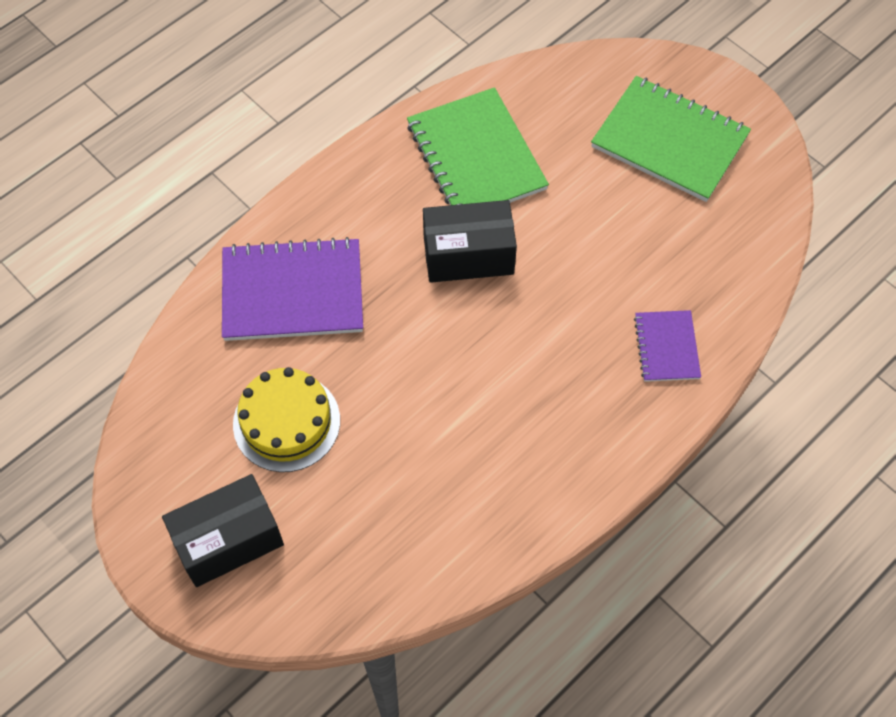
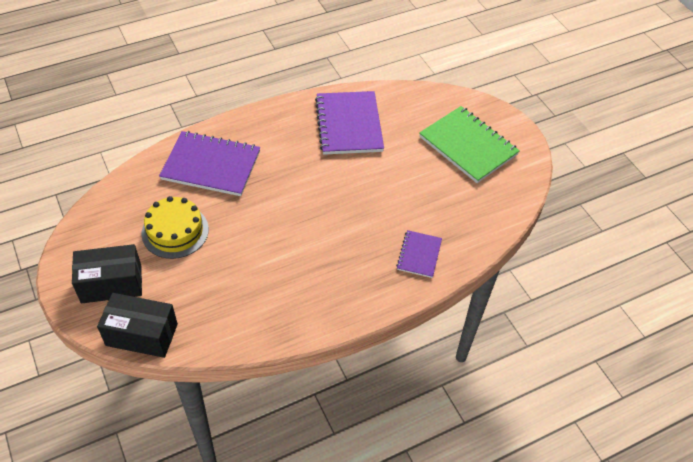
camera: 15 degrees right, 10 degrees down
(468, 255) = (321, 174): black box -> black box (142, 334)
(476, 157) = (349, 124): green notebook -> purple notebook

